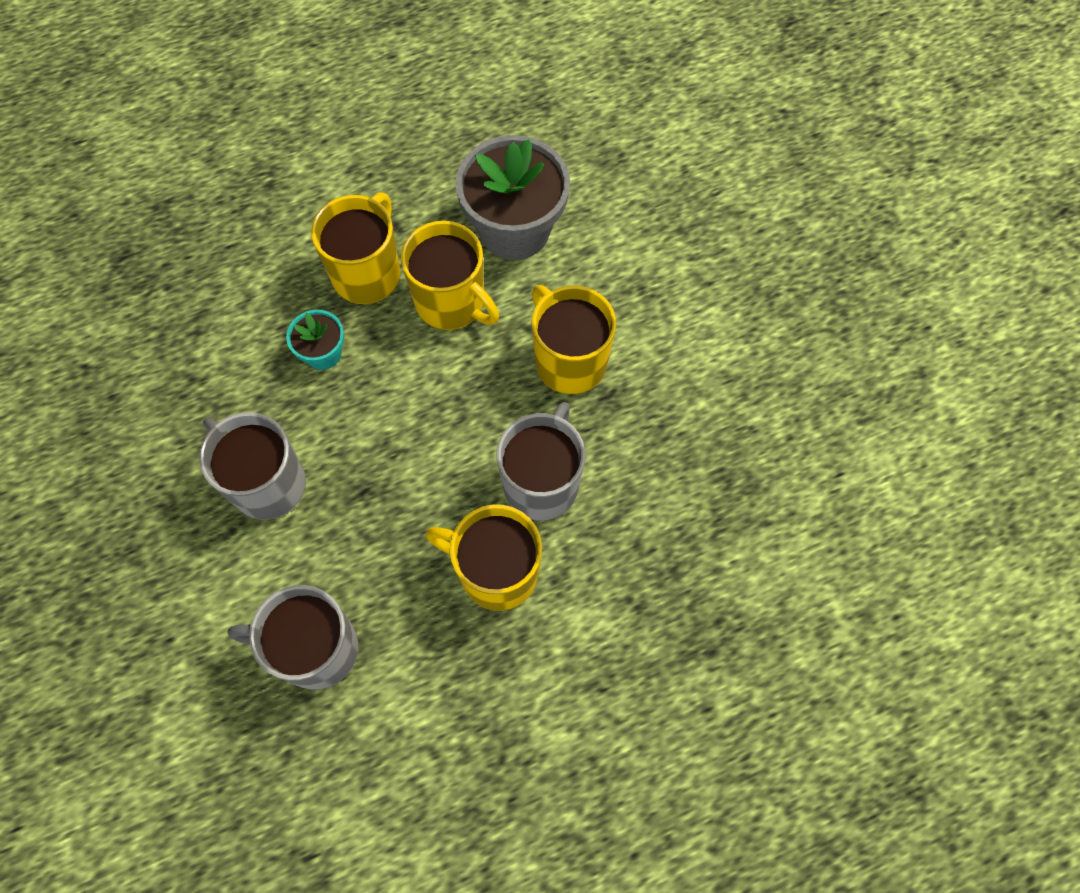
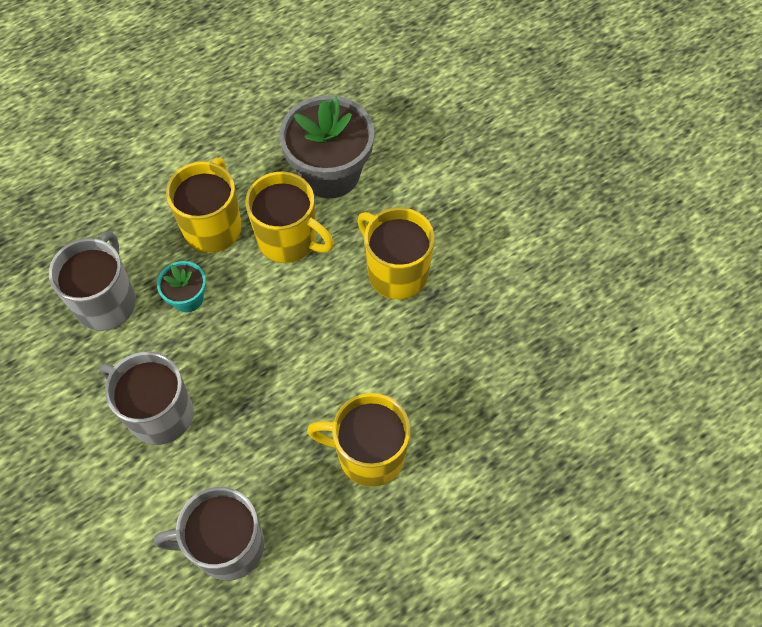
camera: 10 degrees left, 5 degrees down
(542, 483) = (393, 375): grey mug -> grey mug (107, 302)

